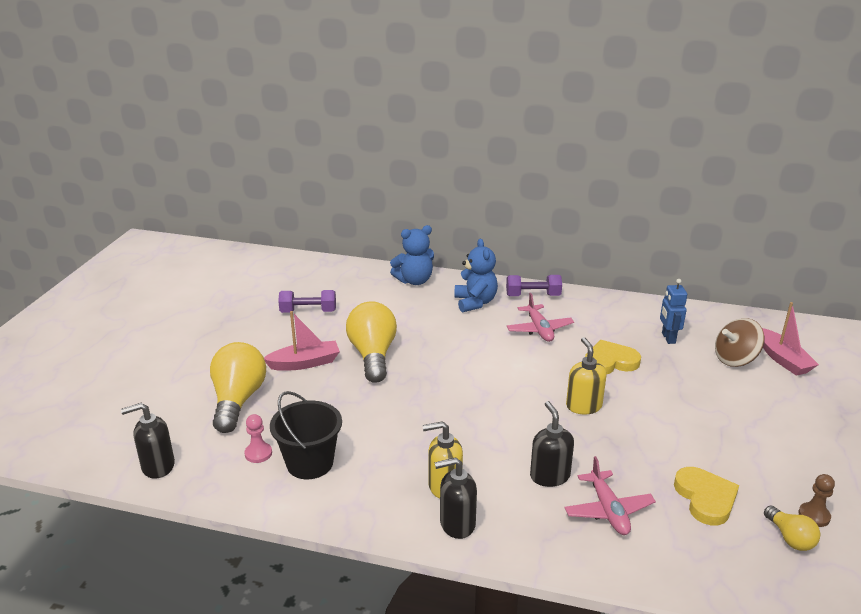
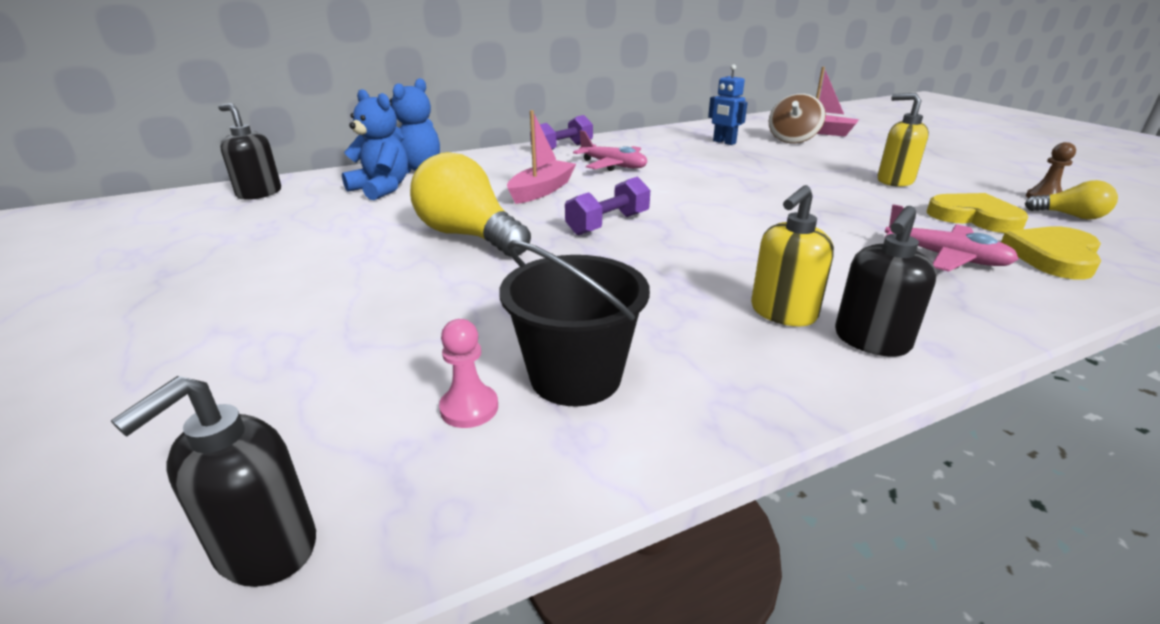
camera: 40 degrees left, 0 degrees up
(238, 400) = (322, 357): yellow light bulb -> none
(304, 363) = (380, 274): pink boat -> pink boat (541, 190)
(308, 311) = (306, 227): purple dumbbell -> purple dumbbell (608, 224)
(475, 302) = (514, 166): blue teddy bear -> blue teddy bear (381, 189)
(549, 476) = (847, 256): black soap dispenser -> black soap dispenser (259, 193)
(583, 406) = (758, 198): yellow soap dispenser -> yellow soap dispenser (894, 181)
(610, 362) = (714, 166): yellow heart -> yellow heart (1053, 257)

